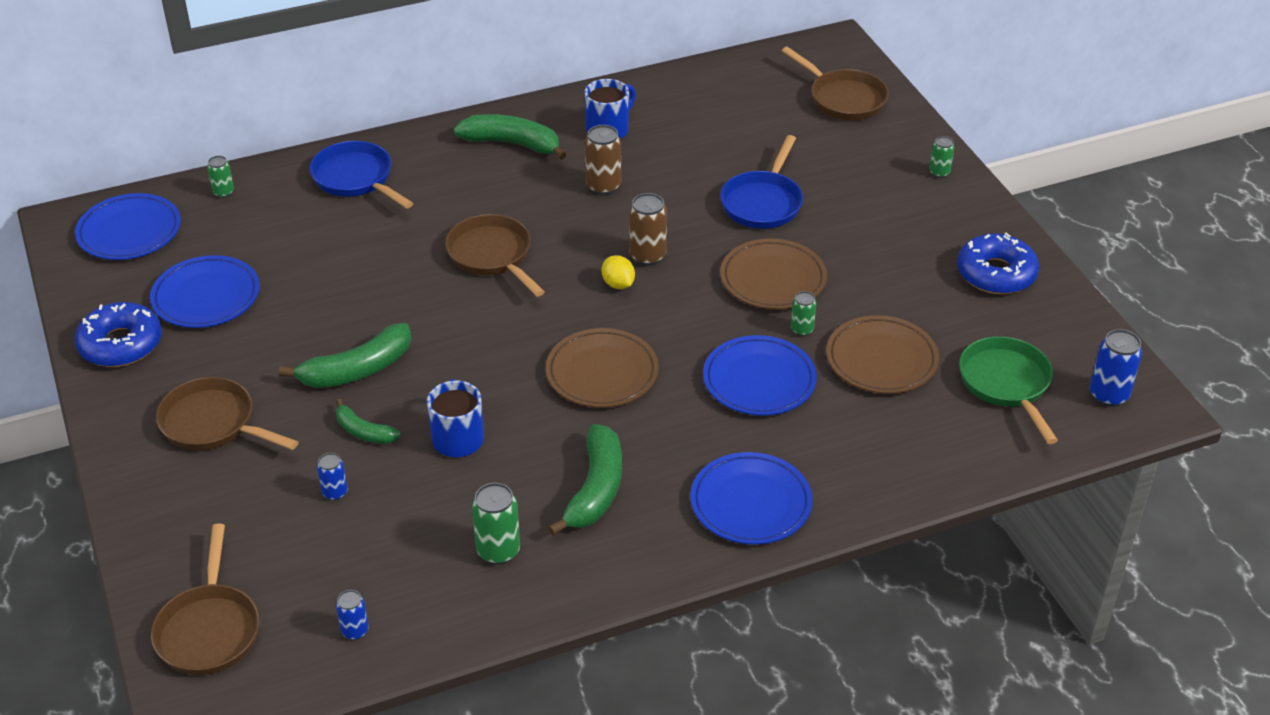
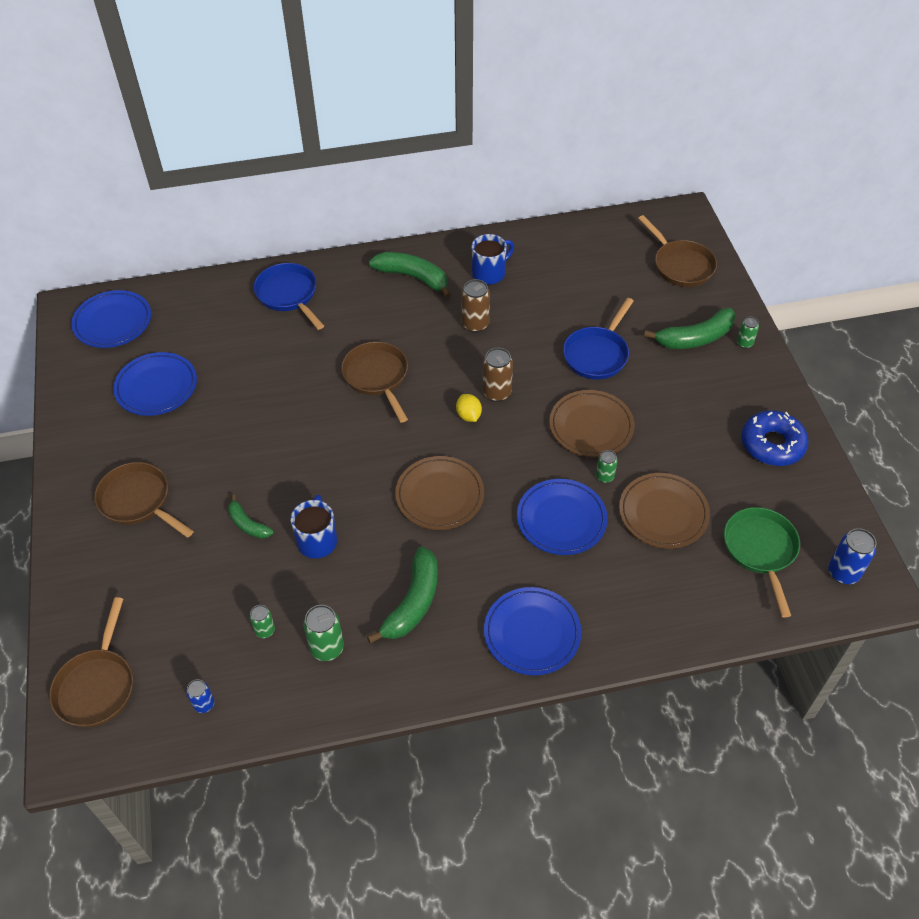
camera: 10 degrees right, 10 degrees up
(121, 344) = (86, 421): blue donut -> none
(223, 192) = (188, 296): green can -> green can (265, 630)
(335, 493) = (215, 576): blue can -> none
(357, 370) = (254, 467): green banana -> green banana (695, 338)

